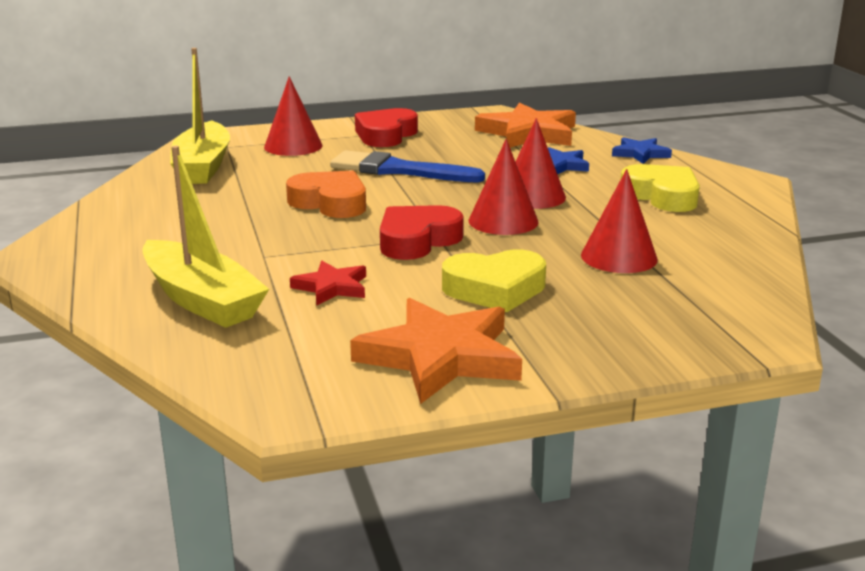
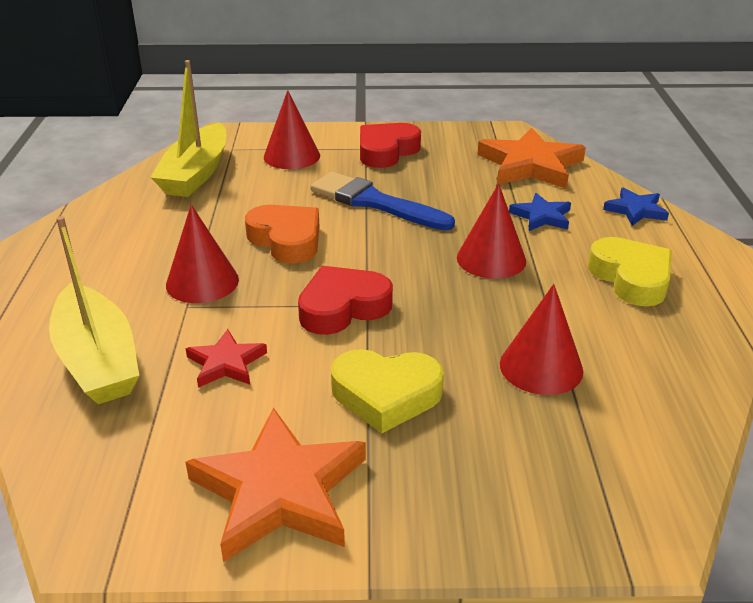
camera: 15 degrees right, 10 degrees up
(503, 221) = (443, 292): red cone -> red cone (202, 282)

